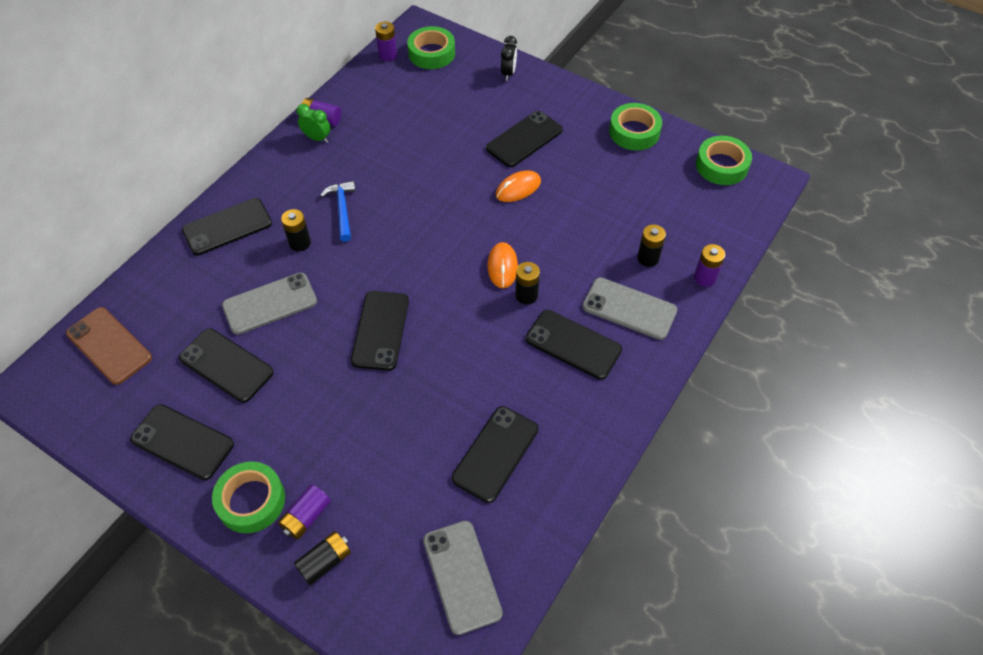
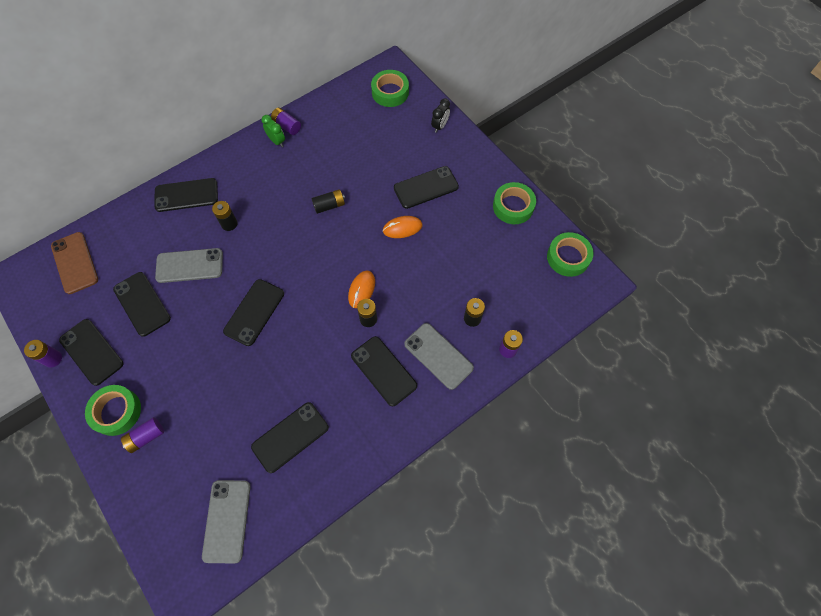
camera: 20 degrees right, 10 degrees up
(325, 561) = (144, 474): black battery -> black battery (329, 205)
(342, 210) = (269, 206): blue hammer -> none
(388, 55) = (357, 85): purple battery -> purple battery (53, 359)

